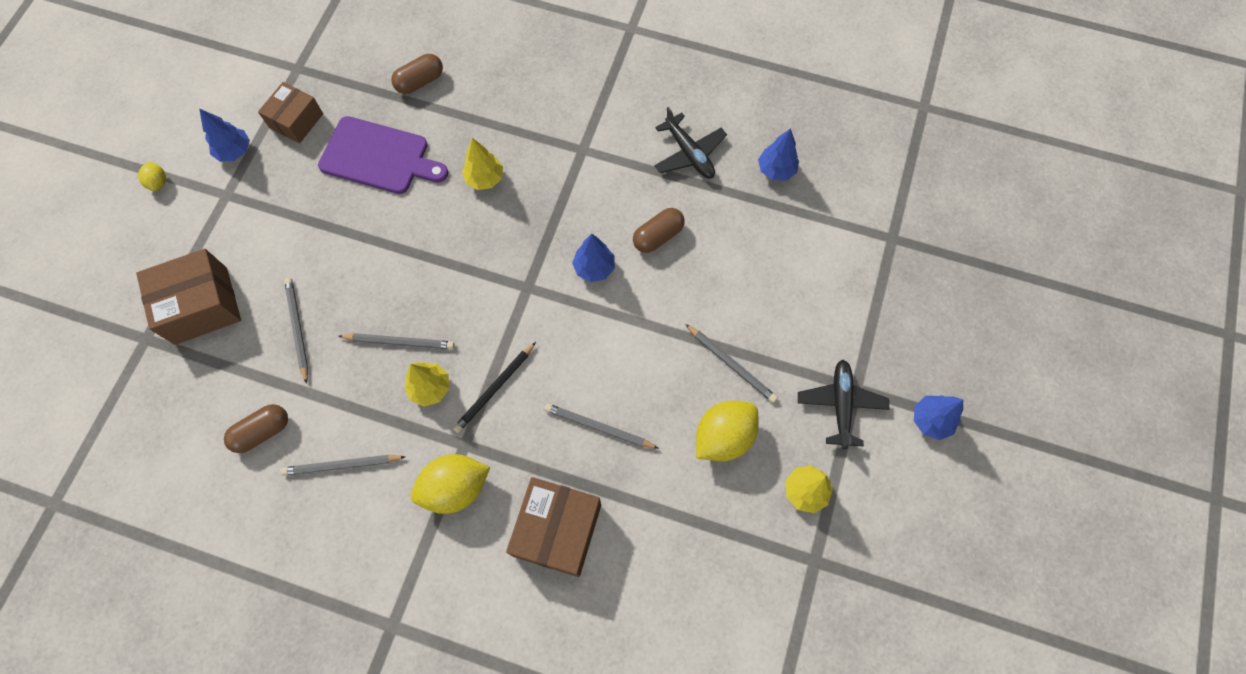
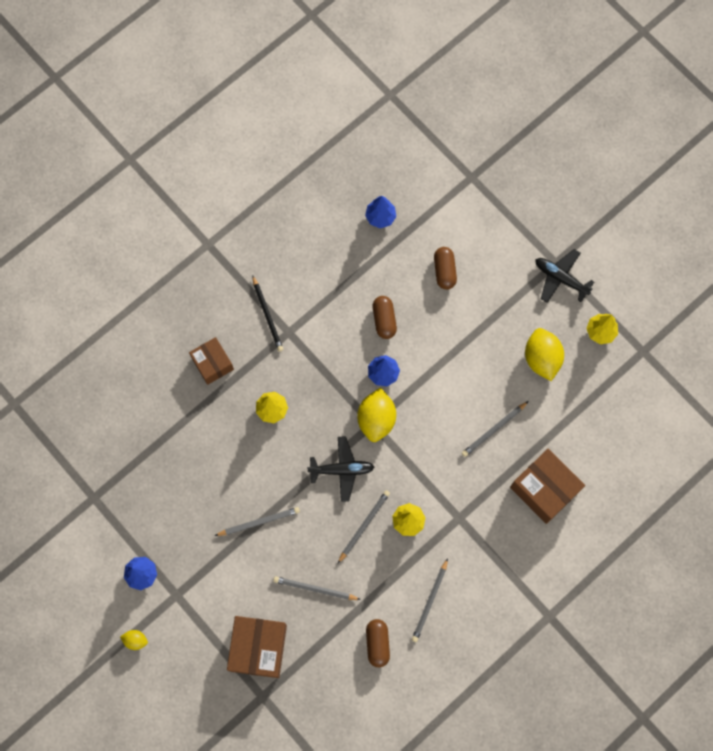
camera: 60 degrees left, 5 degrees up
(296, 121) = (141, 518): brown box -> brown box (212, 364)
(379, 157) = (209, 473): purple cutting board -> none
(420, 81) = (162, 414): brown capsule -> brown capsule (444, 271)
(455, 488) = (484, 537): yellow lemon -> yellow lemon (376, 419)
(495, 389) = (432, 480): black pencil -> black pencil (267, 315)
(689, 153) = (334, 264): black plane -> black plane (342, 470)
(731, 364) = (498, 326): grey pencil -> grey pencil (259, 522)
(930, 420) = (598, 233): blue tree -> none

